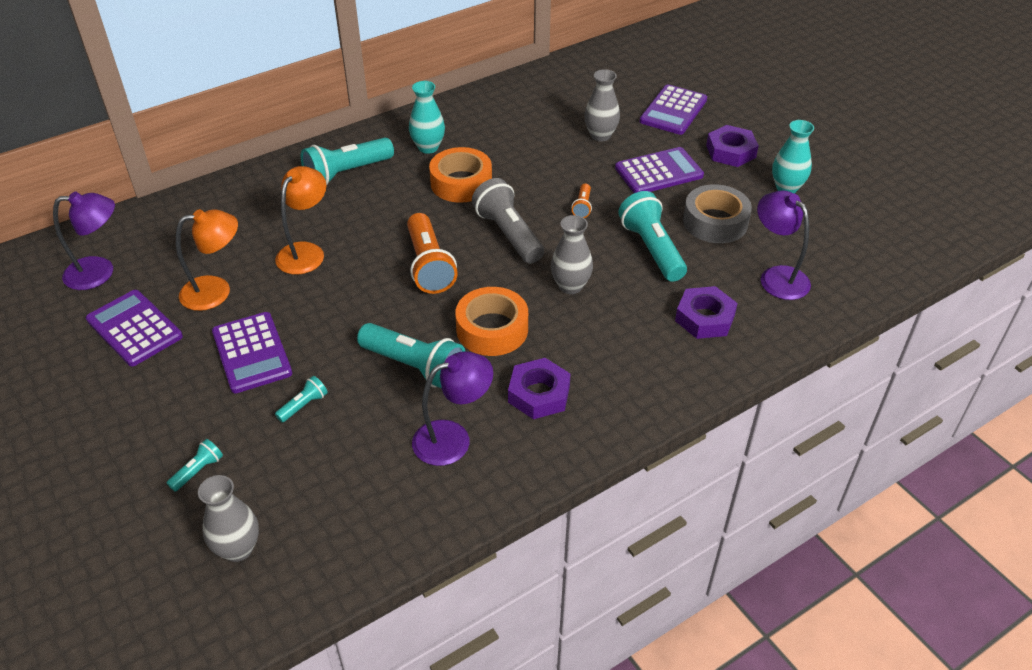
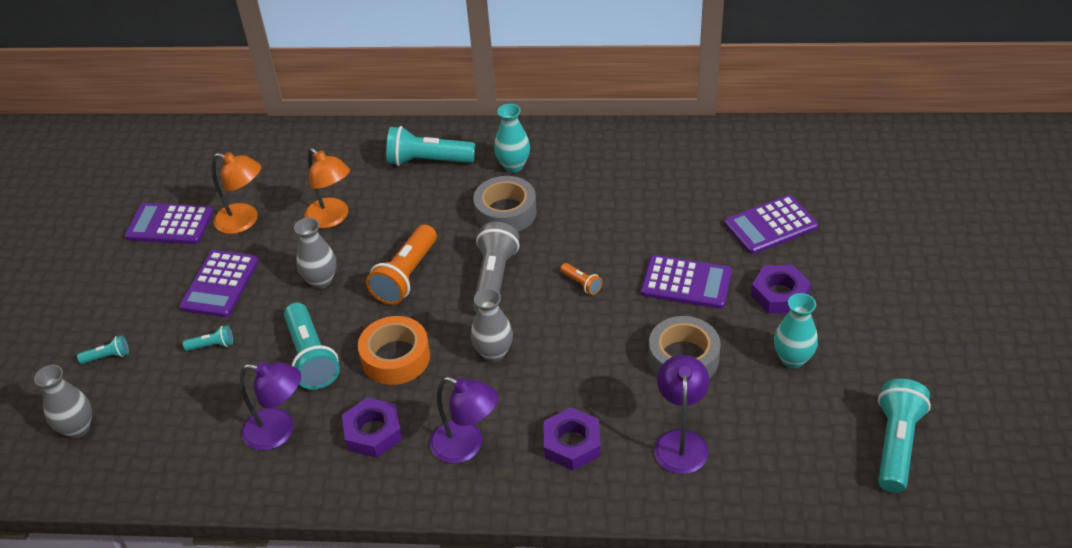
camera: 40 degrees right, 0 degrees up
(100, 272) = (189, 167): purple lamp -> purple lamp (466, 446)
(134, 328) = (170, 224): purple calculator -> purple calculator turned 75 degrees counterclockwise
(306, 252) = (332, 218): orange lamp -> orange lamp turned 75 degrees clockwise
(461, 183) = (506, 212): orange tape -> grey tape
(582, 207) = (581, 284): orange flashlight -> orange flashlight turned 90 degrees counterclockwise
(600, 135) = (672, 220): grey vase -> grey vase (321, 281)
(652, 249) = (597, 355): turquoise flashlight -> turquoise flashlight (896, 444)

